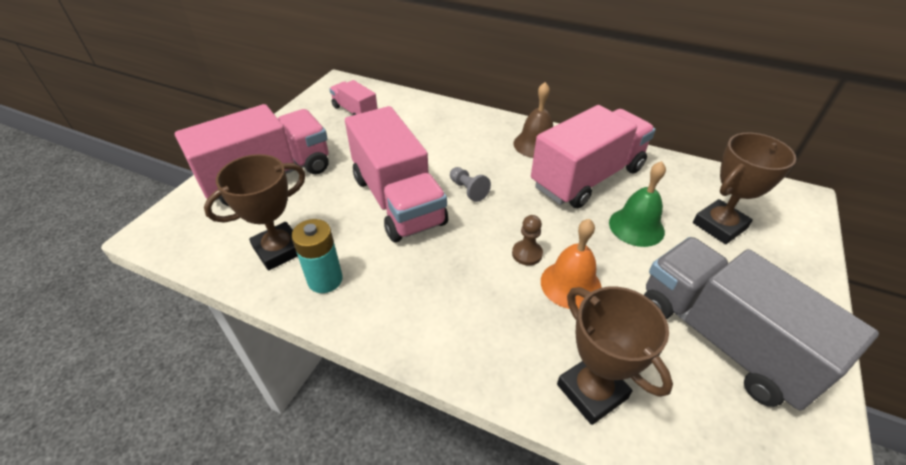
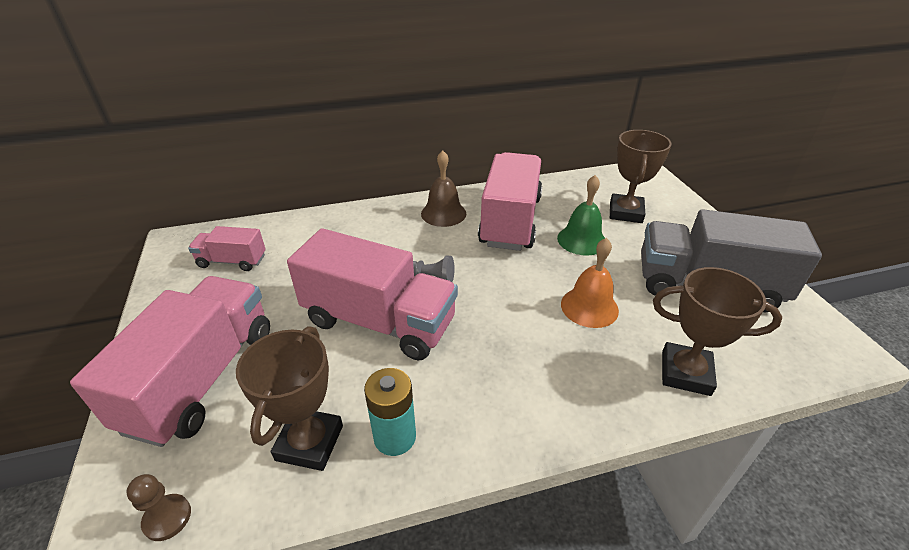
camera: 40 degrees left, 5 degrees down
(527, 254) = (535, 303): brown pawn -> brown pawn (167, 518)

